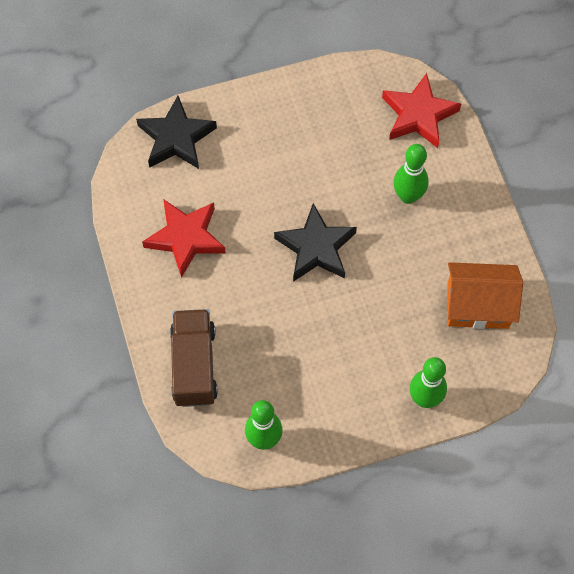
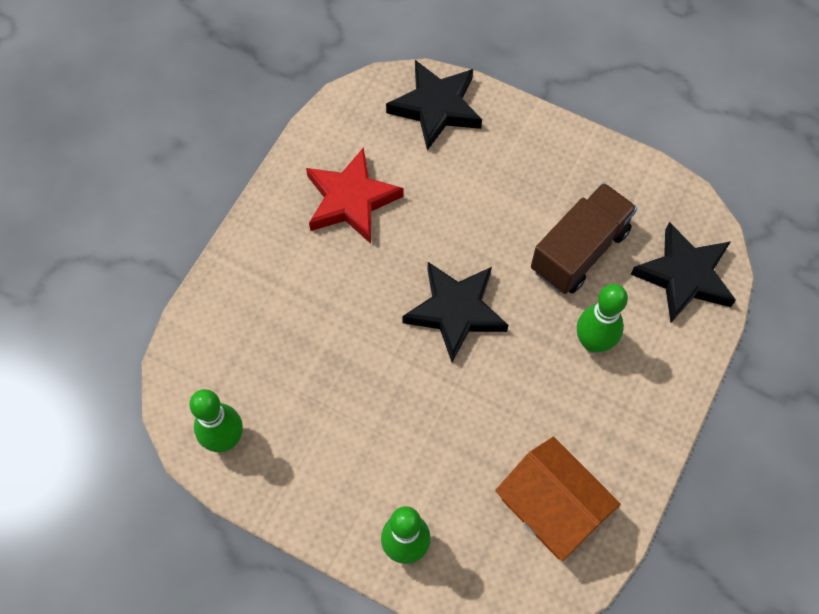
camera: 45 degrees right, 0 degrees up
(194, 365) = (238, 316): brown truck -> brown truck (579, 250)
(418, 115) = (684, 276): red star -> black star

